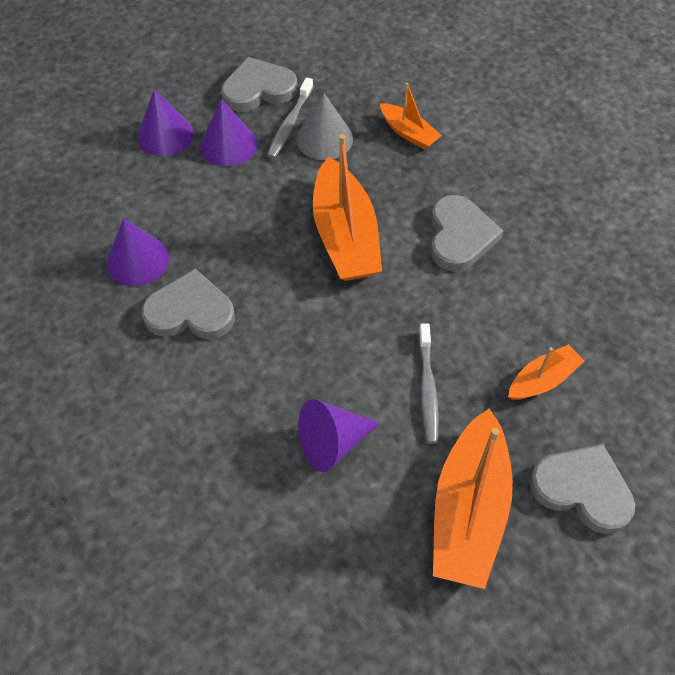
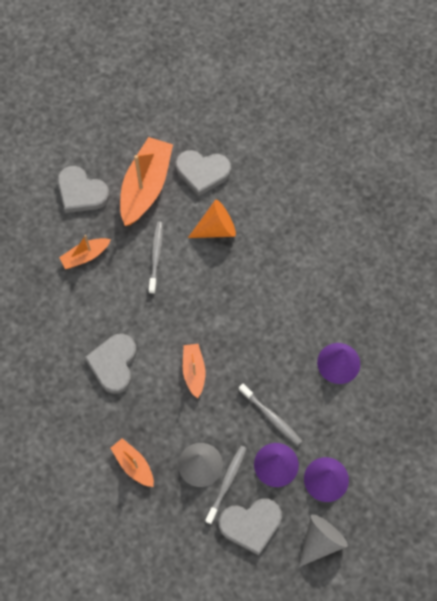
camera: 175 degrees left, 10 degrees up
(176, 81) = (320, 541): none -> grey cone
(190, 311) = (301, 320): grey heart -> grey heart (202, 172)
(235, 192) = (271, 417): none -> grey toothbrush
(332, 442) = (216, 228): purple cone -> orange cone
(345, 235) = (194, 371): orange boat -> orange boat, size x0.53

